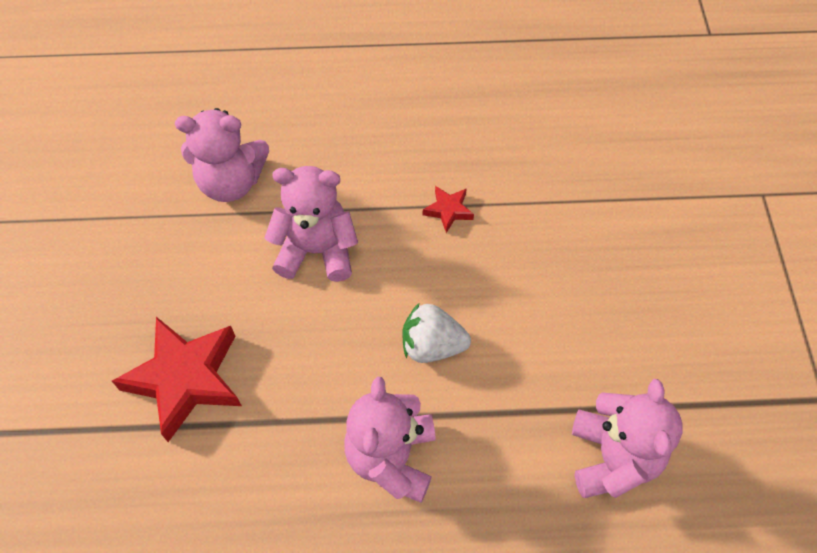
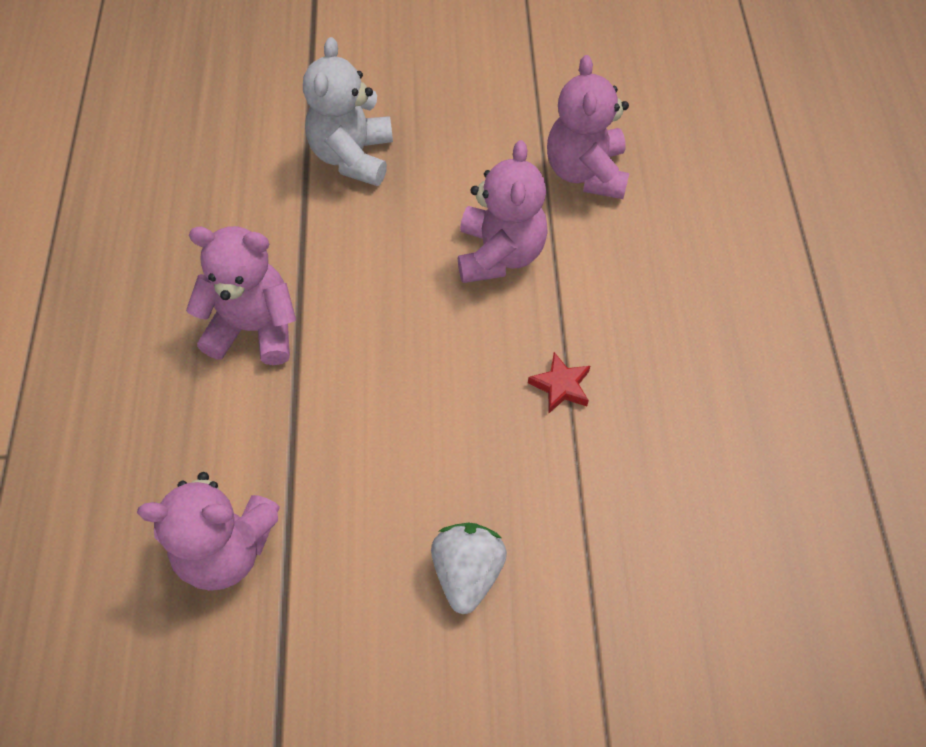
camera: 90 degrees right, 0 degrees up
(185, 379) = (353, 156): red star -> white teddy bear
(432, 345) = (378, 366): white strawberry -> white strawberry (467, 572)

